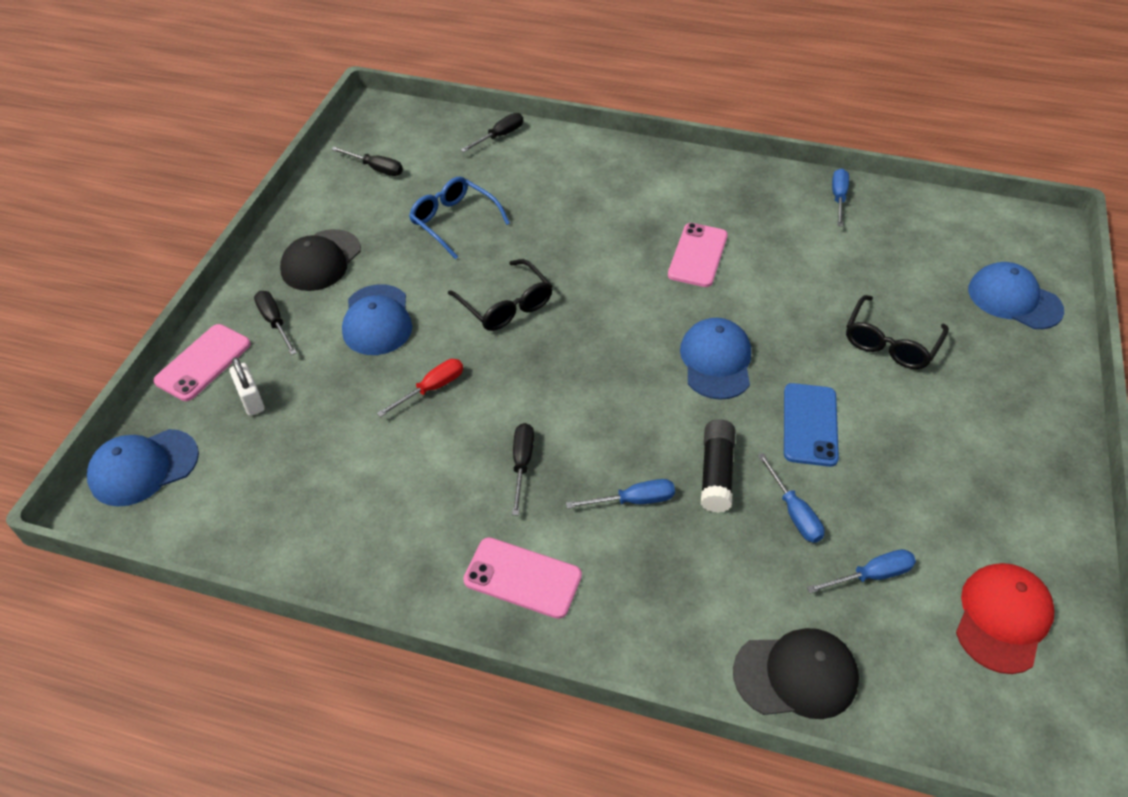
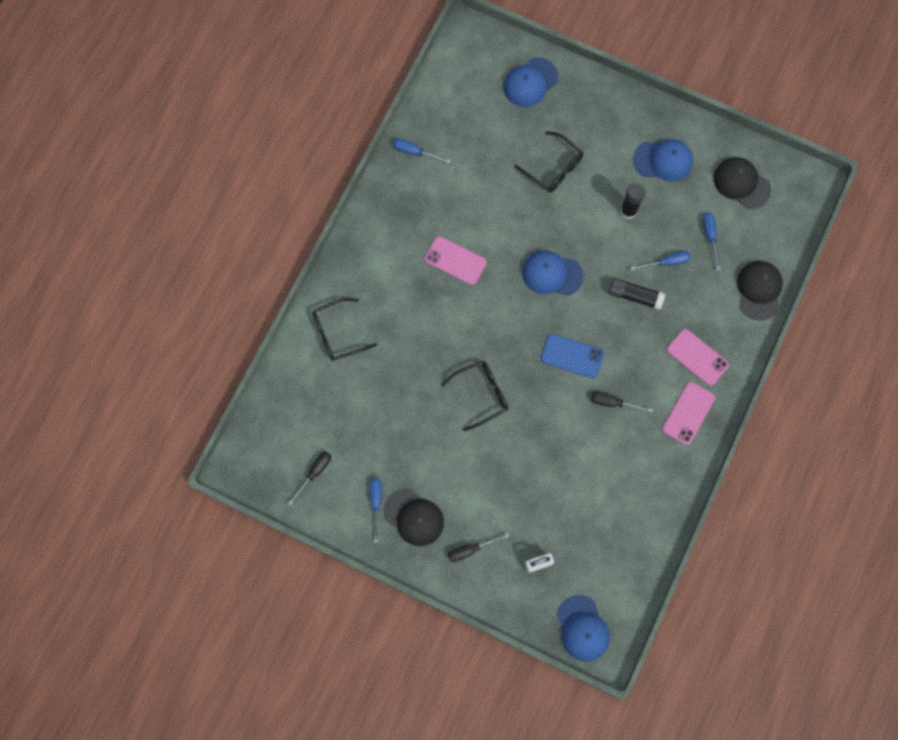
camera: 80 degrees left, 25 degrees up
(203, 362) = (500, 596): pink phone -> pink phone (697, 357)
(377, 320) = (480, 480): blue cap -> blue cap (663, 160)
(432, 388) = (546, 449): red screwdriver -> none
(454, 222) = (389, 420): blue glasses -> none
(499, 136) = (293, 374): black screwdriver -> none
(561, 164) = (338, 333): none -> black glasses
(633, 500) = (647, 345): blue screwdriver -> blue screwdriver (376, 502)
(809, 424) = (609, 235): blue phone -> blue phone (572, 356)
(863, 446) = (628, 211): none -> black glue stick
(1002, 618) = (741, 183): red cap -> black cap

